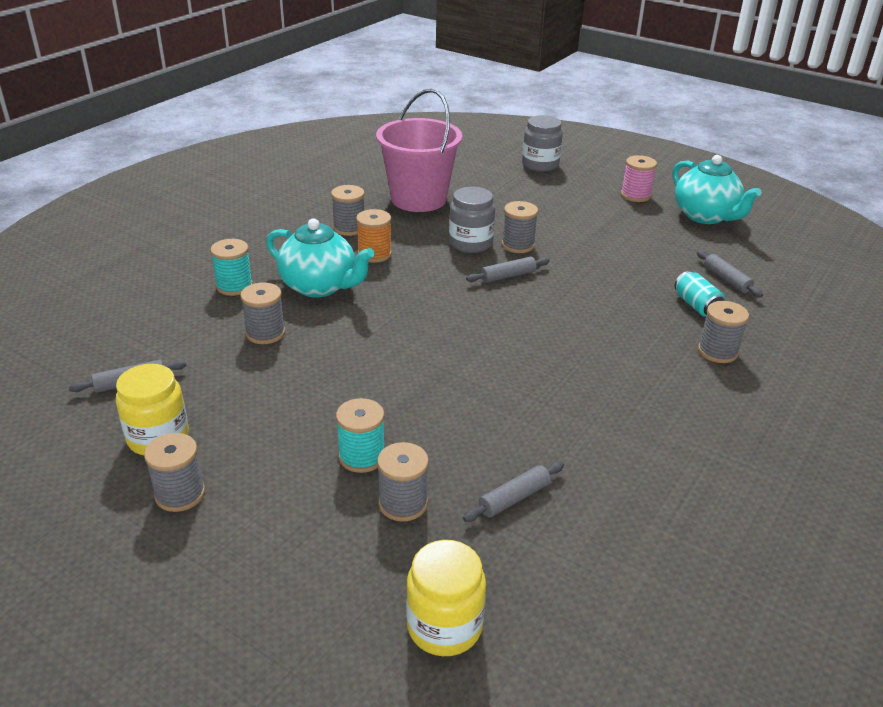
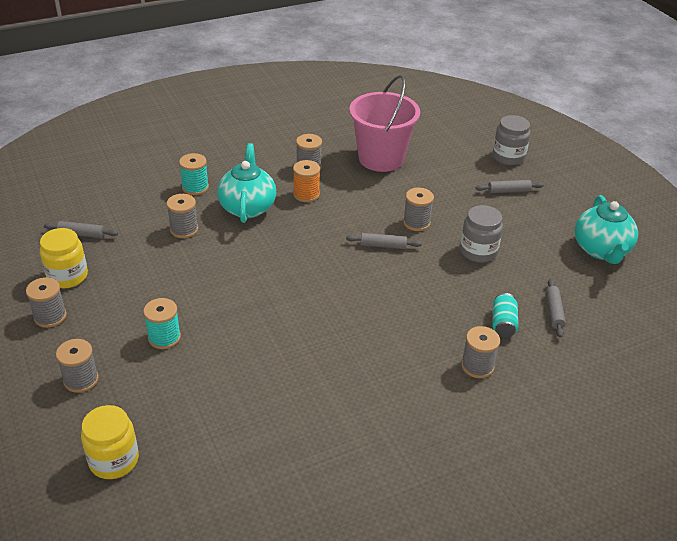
camera: 30 degrees right, 5 degrees up
(320, 286) = (247, 207): turquoise teapot -> turquoise teapot turned 150 degrees counterclockwise
(403, 503) = (160, 378): grey spool -> grey spool (81, 380)
(470, 243) = (382, 209): grey jar -> grey jar (478, 251)
(514, 498) = (226, 405): grey rolling pin -> grey rolling pin (508, 191)
(635, 195) = (560, 211): pink spool -> none

